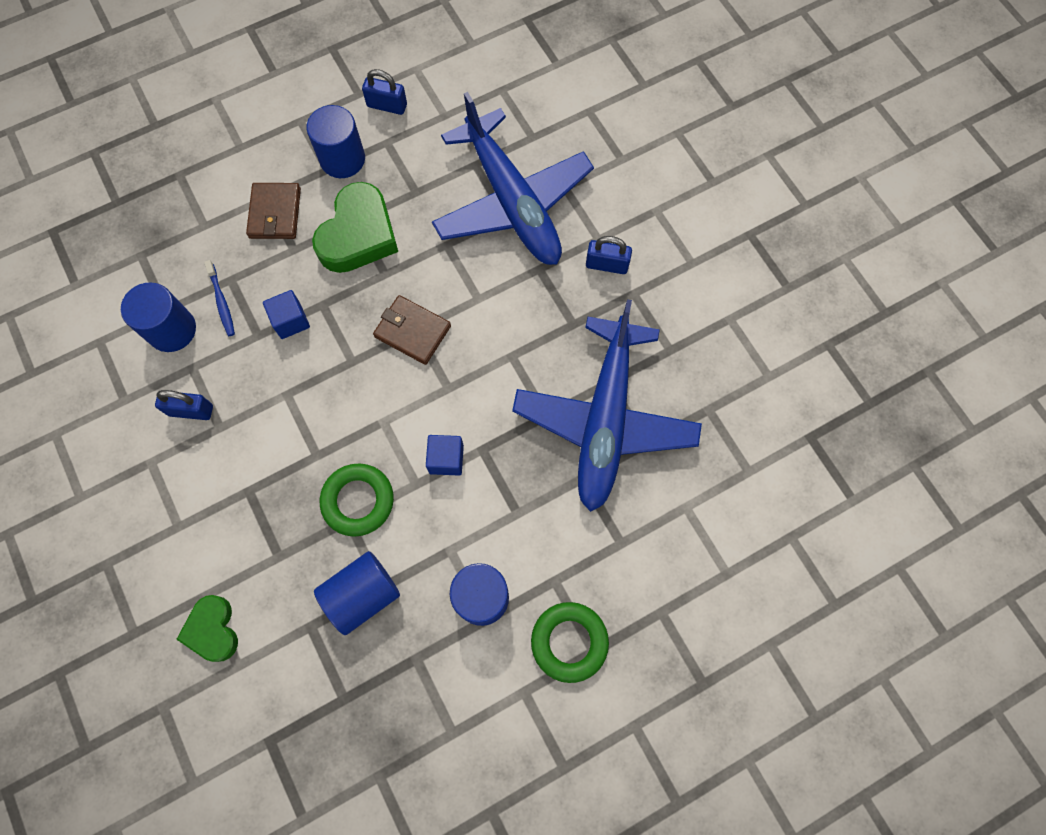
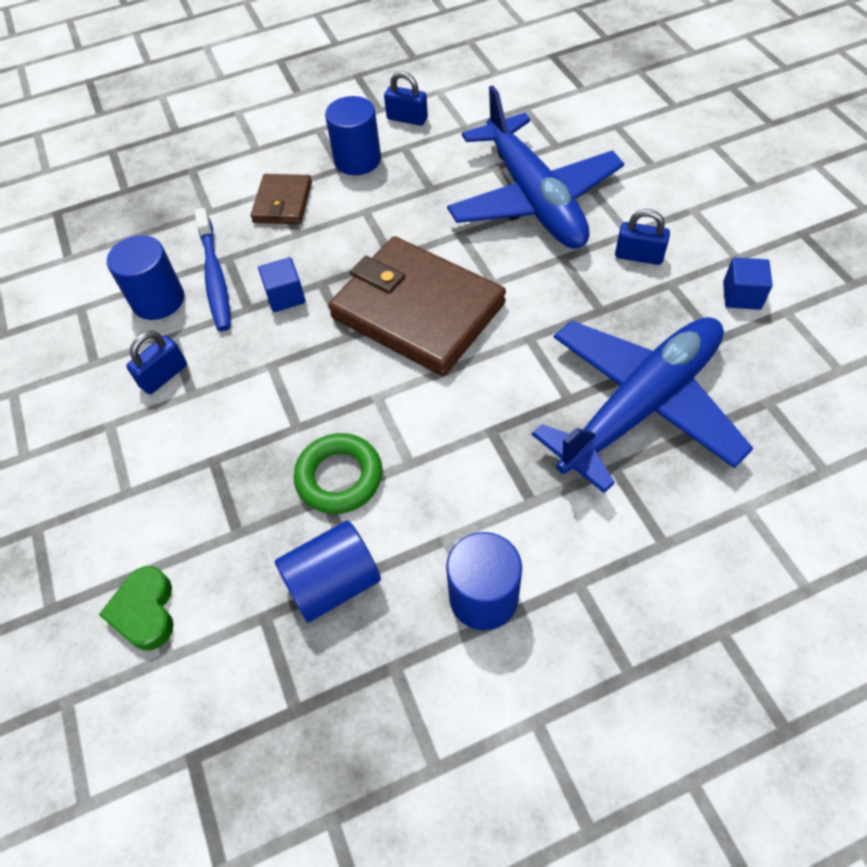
camera: 10 degrees right, 15 degrees down
(191, 410) = (163, 376): blue padlock -> blue padlock turned 60 degrees counterclockwise
(221, 302) = (215, 277): blue toothbrush -> blue toothbrush, size x1.73
(358, 235) = (367, 223): green heart -> none
(412, 331) = (418, 310): brown wallet -> brown wallet, size x2.01
(446, 459) = (448, 438): blue cube -> blue cube (741, 296)
(569, 642) = (597, 660): green ring -> none
(605, 419) = (640, 406): blue plane -> blue plane turned 150 degrees counterclockwise

